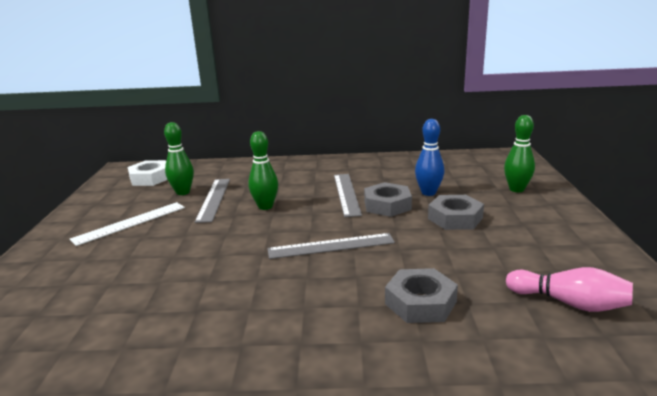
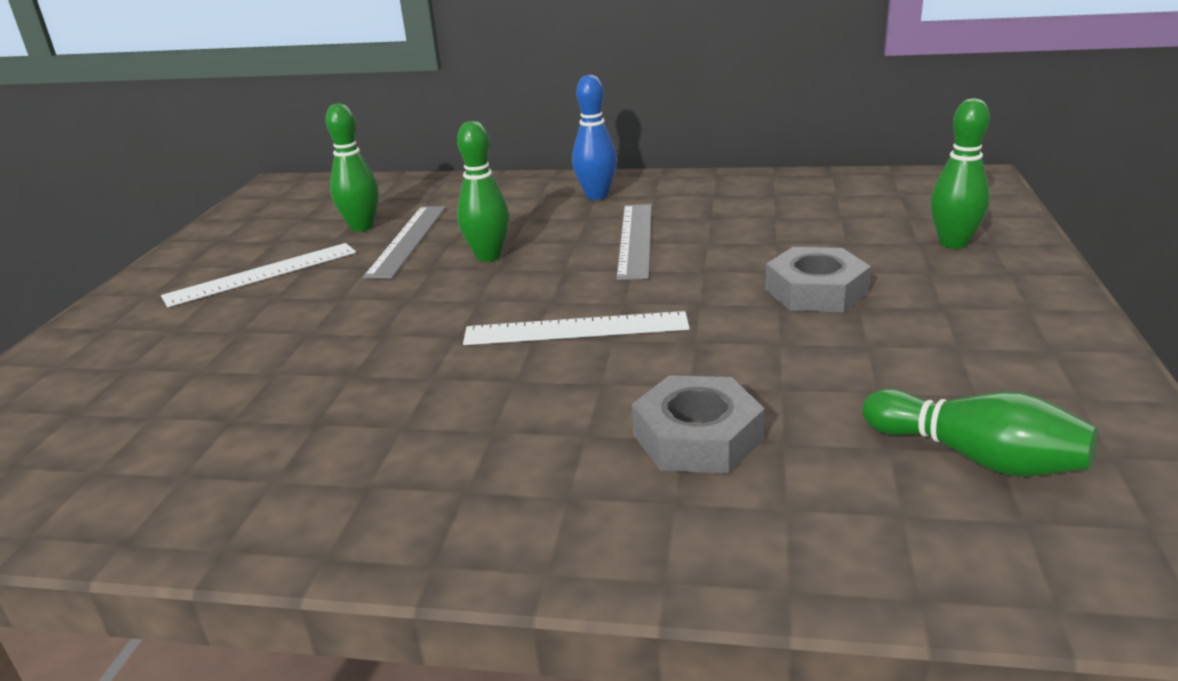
camera: 10 degrees right, 5 degrees up
(150, 178) = (318, 201): white nut -> none
(331, 246) = (576, 329): grey ruler -> white ruler
(387, 205) = (700, 262): grey nut -> none
(428, 193) = (783, 243): blue bowling pin -> blue bowling pin (596, 196)
(569, 303) = (976, 457): pink bowling pin -> green bowling pin

